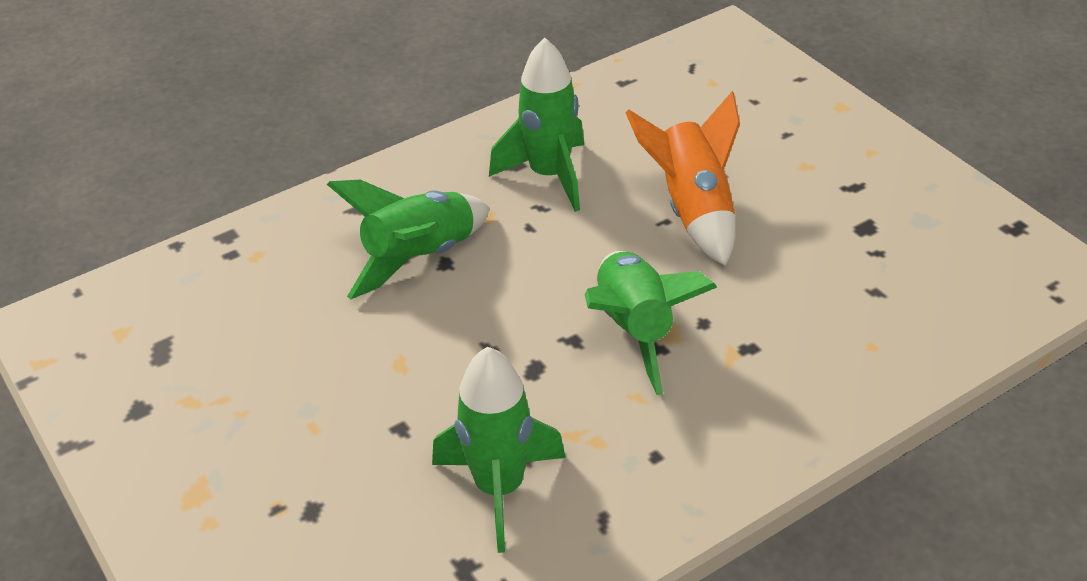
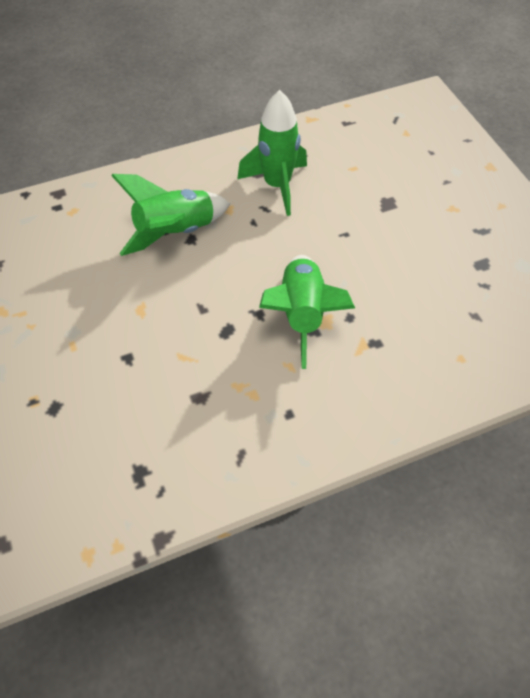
camera: 10 degrees right, 15 degrees up
(499, 488) = (178, 417): green rocket -> none
(693, 210) = (366, 229): orange rocket -> none

